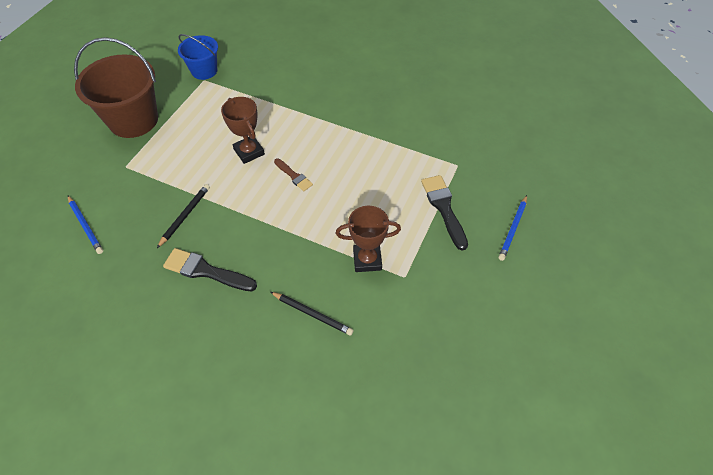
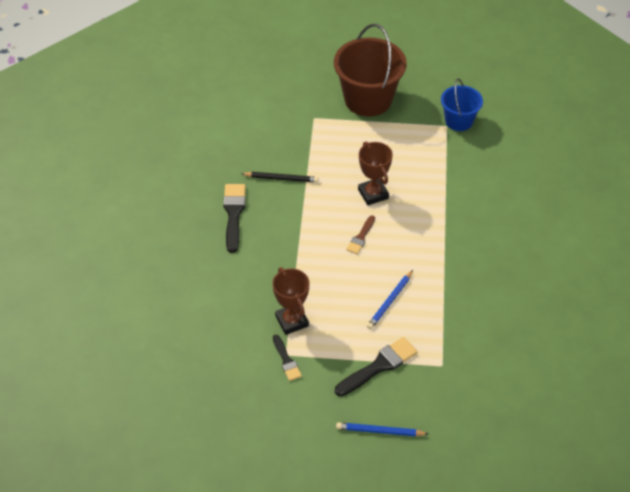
camera: 70 degrees right, 5 degrees down
(85, 226) = (243, 121): blue pencil -> blue pencil (390, 301)
(249, 152) = (373, 194): brown trophy -> brown trophy turned 60 degrees counterclockwise
(312, 314) = (222, 298): black pencil -> none
(412, 278) = (286, 360): none -> black brush

